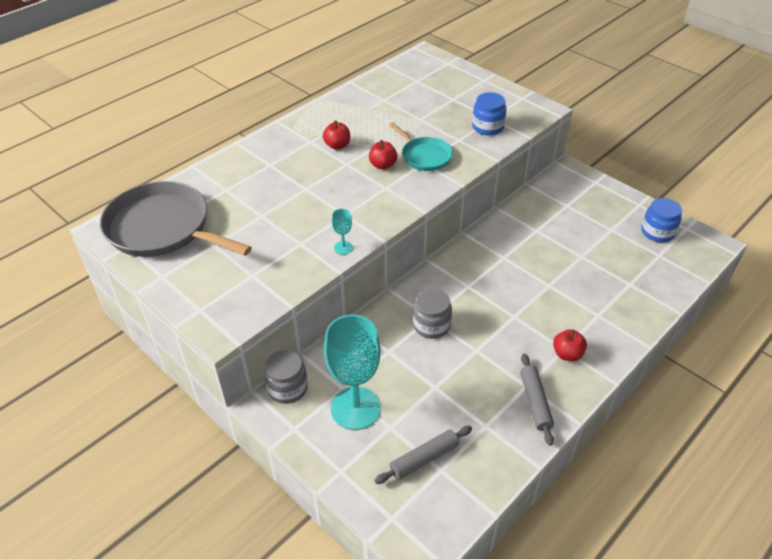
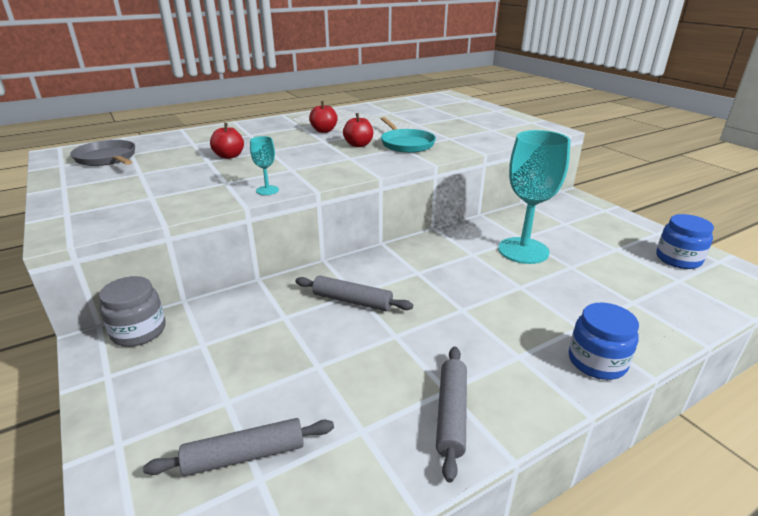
camera: 15 degrees right, 15 degrees down
(163, 228) = (107, 158): grey pan -> grey pan, size x0.54
(355, 408) = (200, 369): turquoise goblet -> turquoise goblet (523, 250)
(431, 325) = (352, 301): grey jar -> grey rolling pin
(487, 127) = (485, 134): blue jar -> blue jar (597, 361)
(567, 354) = (521, 363): red apple -> red apple (229, 156)

